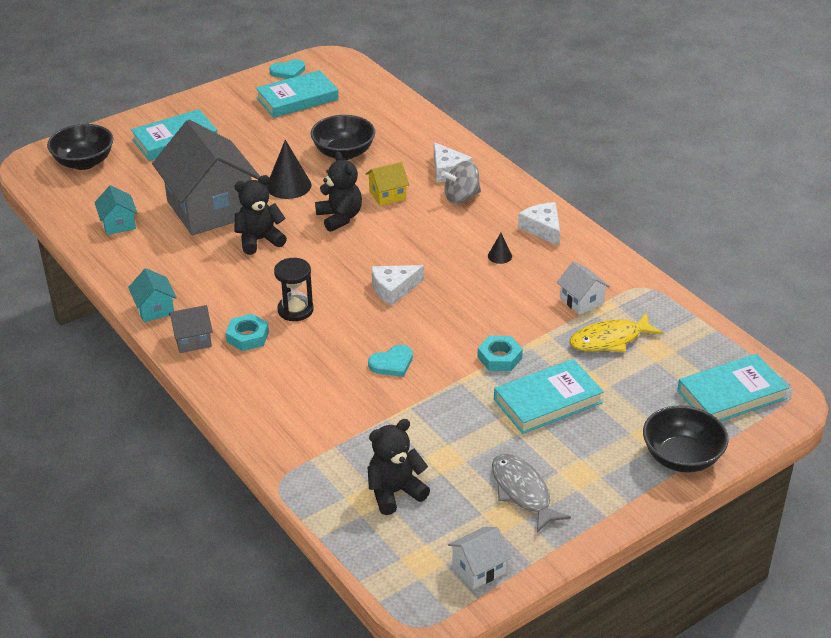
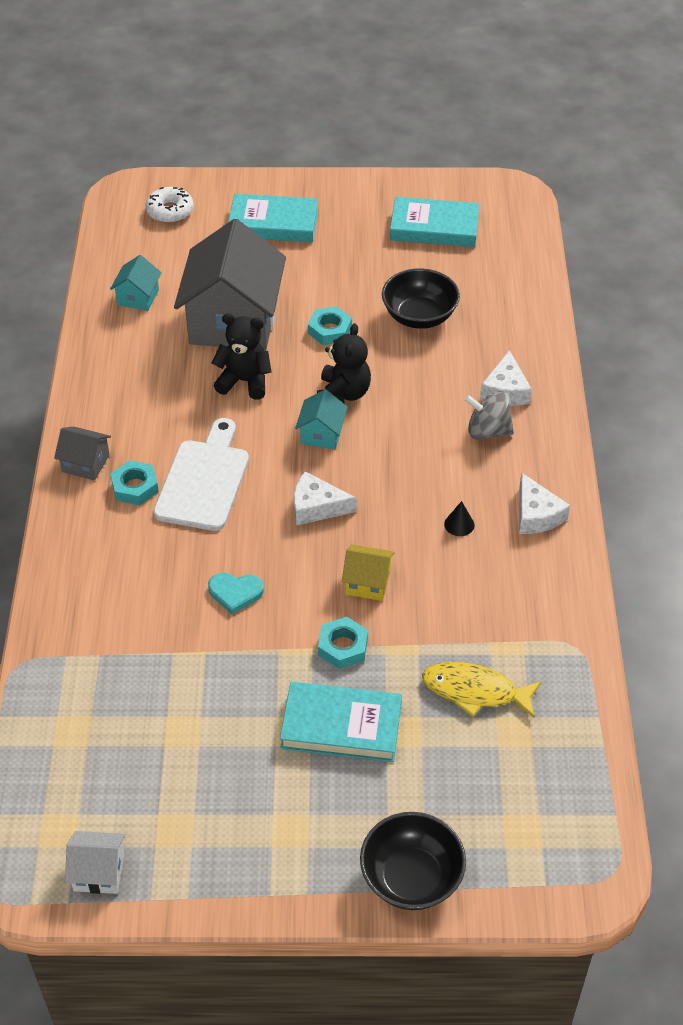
camera: 35 degrees right, 10 degrees up
(84, 162) = (170, 211): black bowl -> white donut
(155, 309) = (84, 411): turquoise house -> turquoise house (321, 434)
(288, 71) = (456, 189): turquoise heart -> none
(288, 185) = (330, 330): black cone -> turquoise nut
(295, 310) = (204, 480): black hourglass -> white cutting board
(387, 195) = (415, 390): yellow house -> yellow house (367, 582)
(395, 492) = (104, 739): black teddy bear -> none
(522, 492) = (218, 815): grey fish -> none
(542, 229) = (536, 515): white cheese -> white cheese turned 150 degrees clockwise
(581, 301) = (491, 626): white house -> none
(731, 394) = (539, 836): turquoise book -> none

